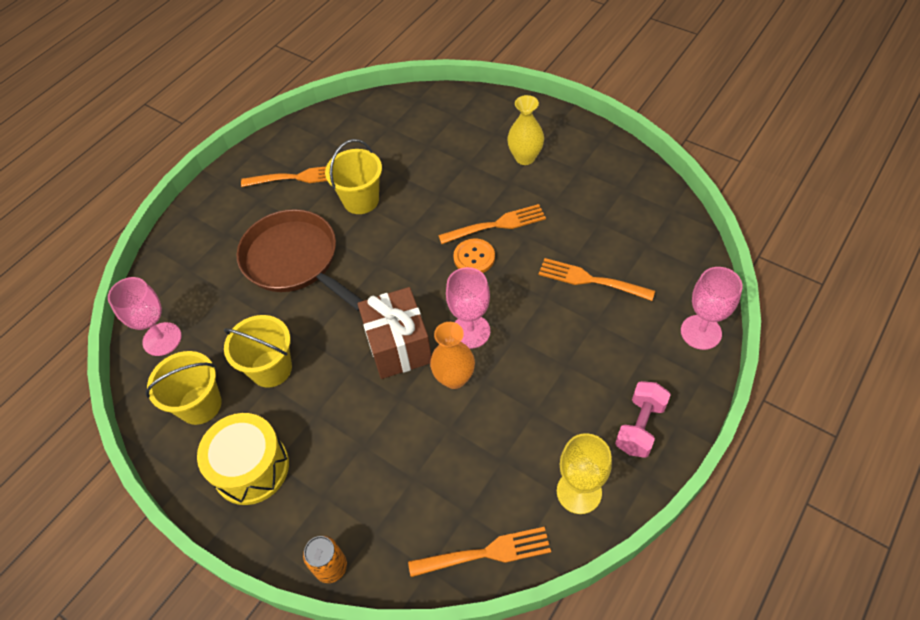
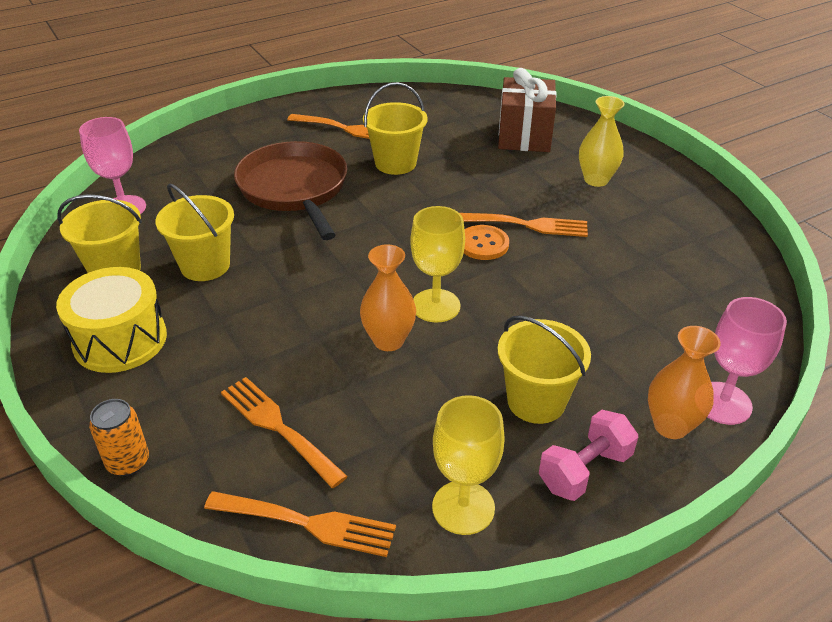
camera: 20 degrees right, 15 degrees down
(398, 346) = (347, 291): brown gift -> brown gift (524, 136)
(470, 331) = (435, 306): pink goblet -> yellow goblet
(582, 385) = (536, 401): none -> yellow bucket
(590, 280) = (607, 306): orange fork -> orange fork (278, 427)
(677, 366) = (670, 426): none -> orange vase

